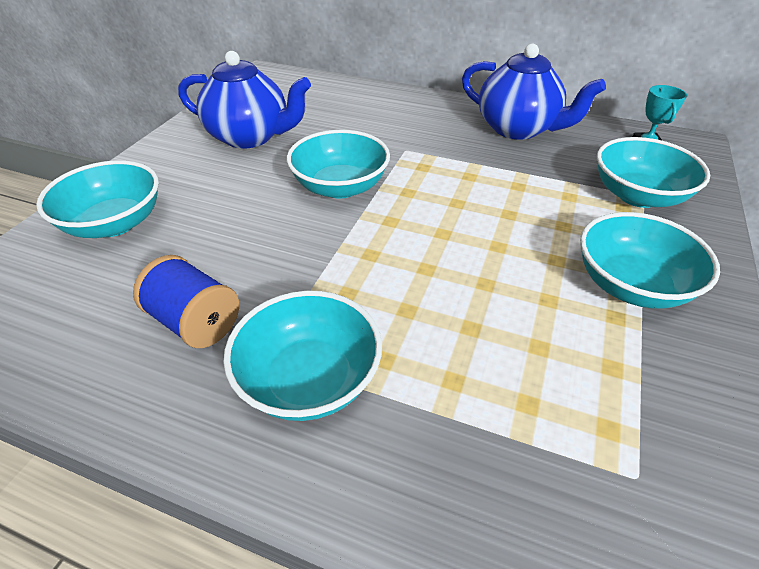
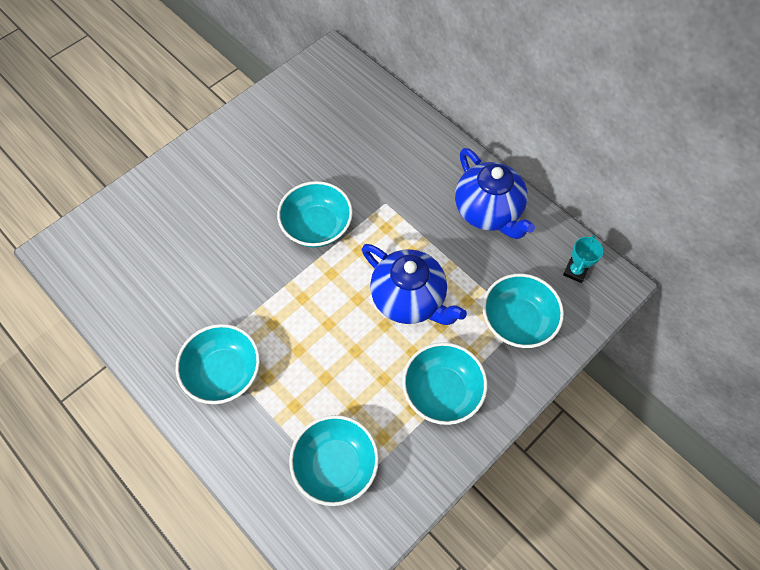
camera: 25 degrees right, 20 degrees up
(114, 223) = (165, 206): turquoise bowl -> turquoise bowl (335, 465)
(195, 322) = (183, 308): blue spool -> none
(250, 137) = (282, 144): blue teapot -> blue teapot (409, 299)

